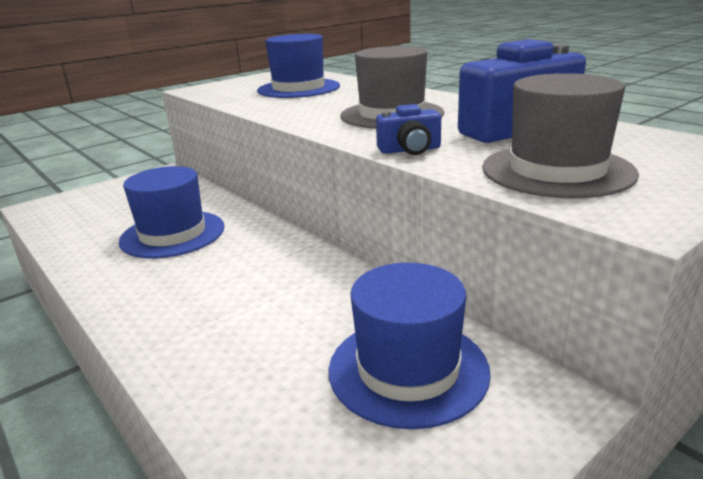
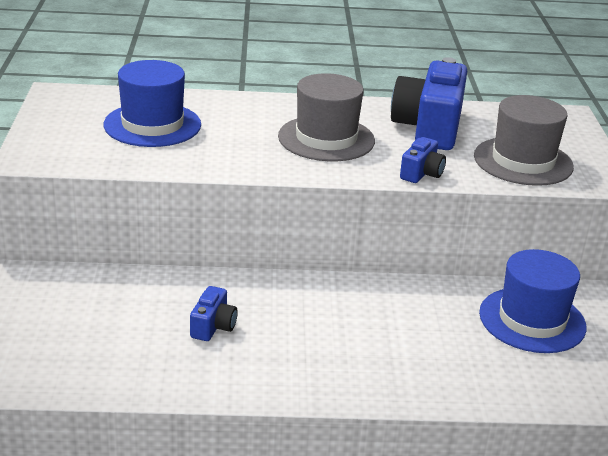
camera: 55 degrees left, 5 degrees up
(173, 234) = (213, 326): blue hat -> blue camera

